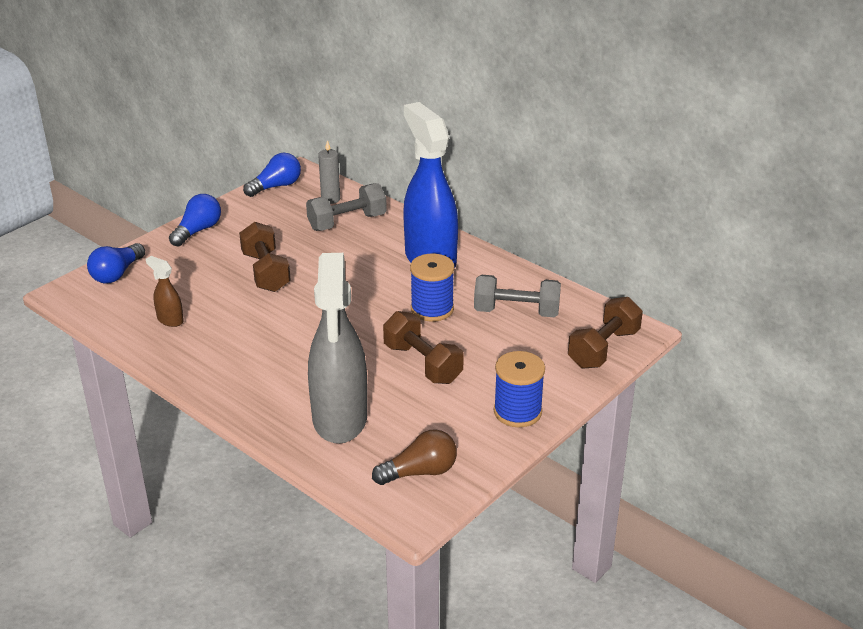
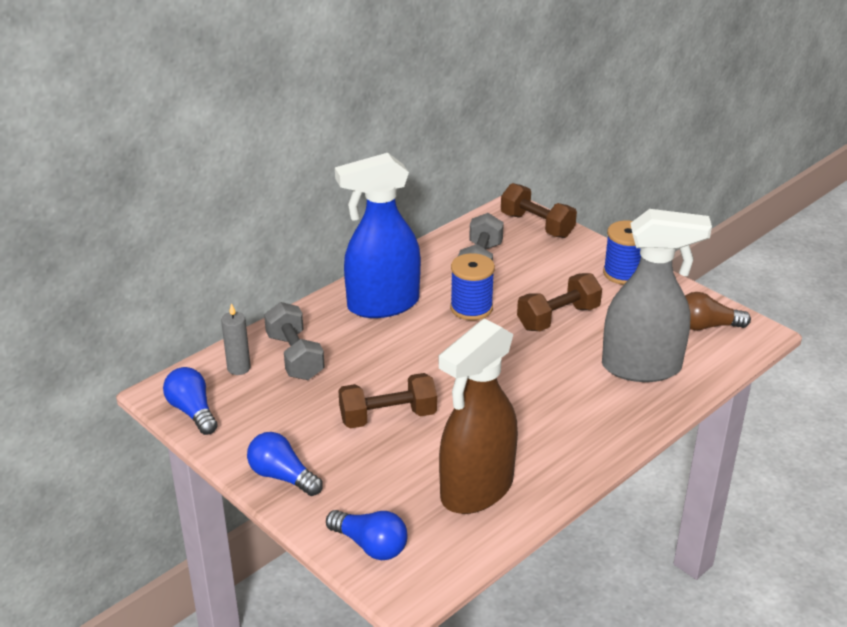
camera: 85 degrees left, 0 degrees up
(170, 320) = (476, 490): brown spray bottle -> brown spray bottle, size x2.41
(420, 472) = (706, 326): brown light bulb -> brown light bulb turned 75 degrees counterclockwise

